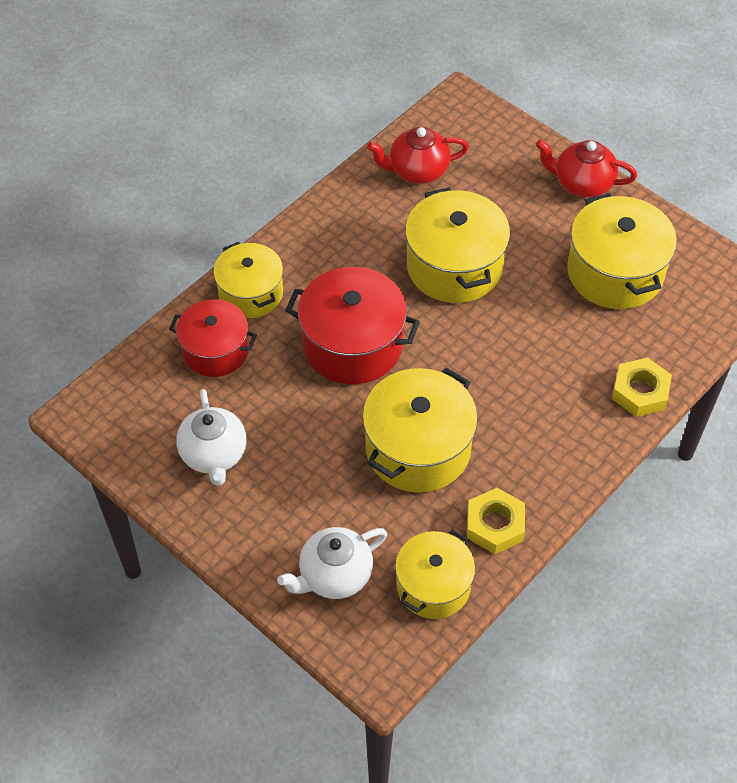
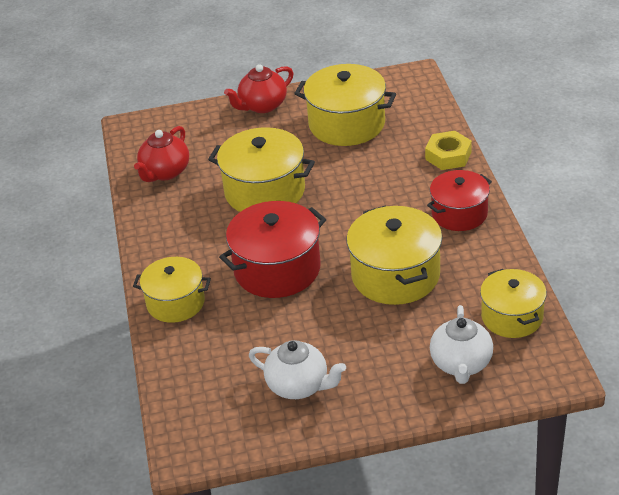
camera: 50 degrees left, 15 degrees down
(215, 350) = (206, 344): red pot -> red pot (459, 214)
(495, 525) = (490, 266): yellow nut -> none

